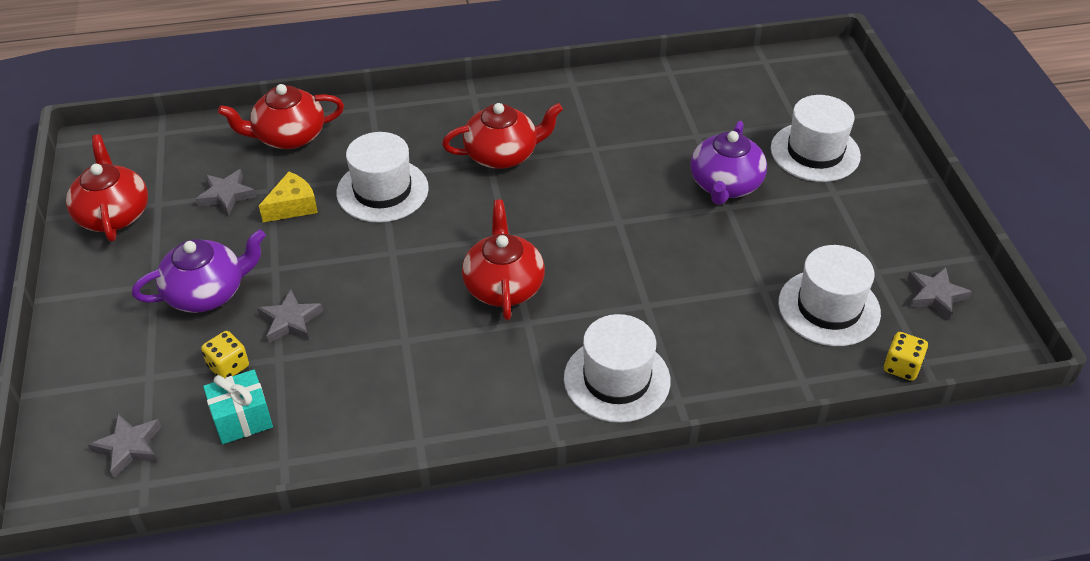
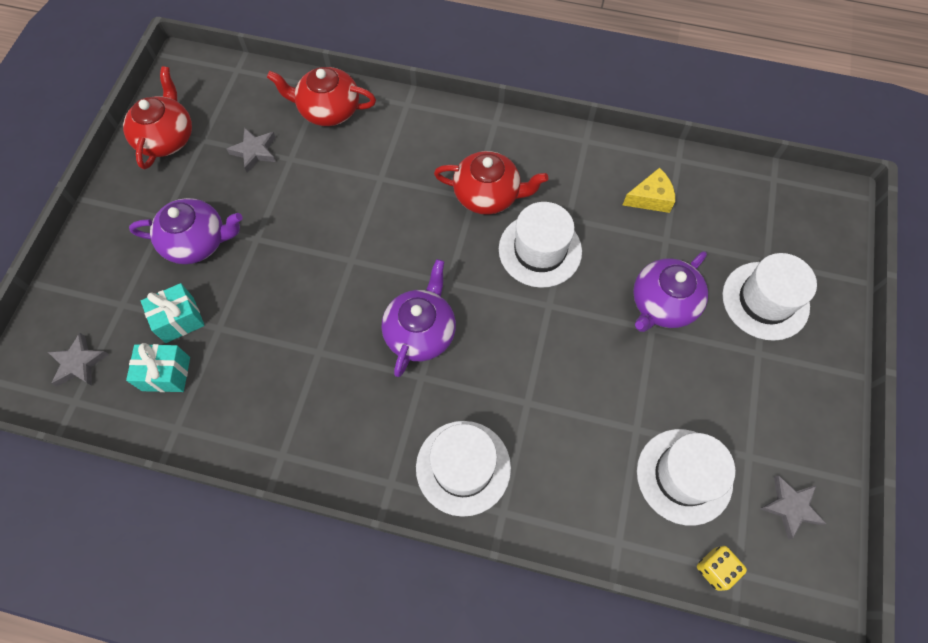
camera: 25 degrees right, 20 degrees up
(228, 366) = (179, 320): yellow dice -> turquoise gift
(290, 321) = (243, 295): grey star -> none
(293, 206) = (298, 182): yellow cheese -> yellow cheese (650, 198)
(382, 190) = (374, 194): white hat -> white hat (540, 250)
(503, 286) = (421, 332): red teapot -> purple teapot

